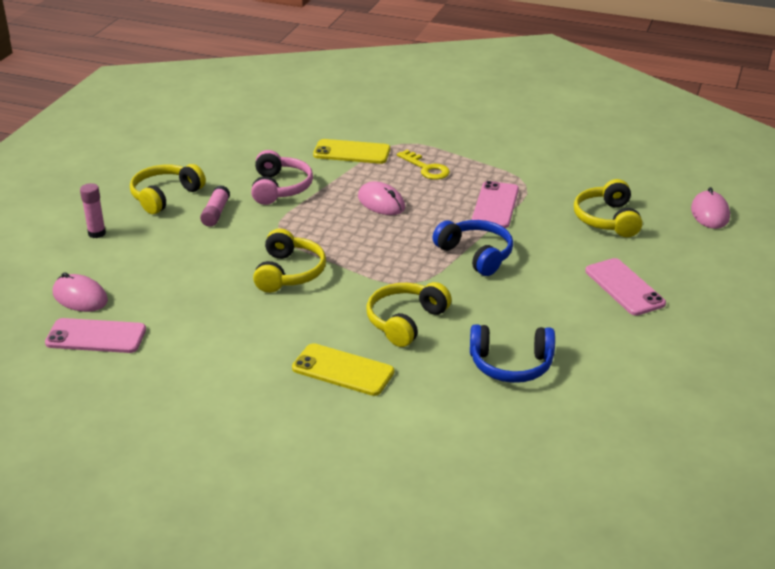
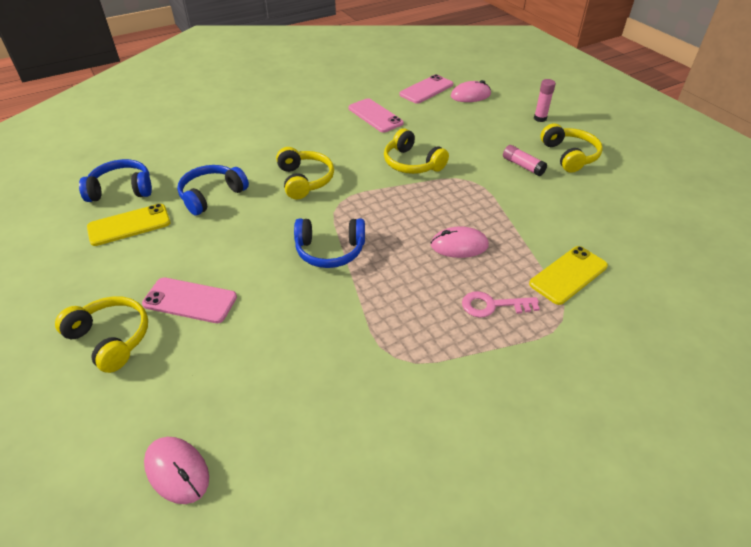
camera: 130 degrees right, 10 degrees up
(280, 188) = (534, 207): pink headphones -> none
(343, 370) = (297, 141): yellow phone -> yellow phone (129, 225)
(426, 168) = (493, 305): yellow key -> pink key
(495, 205) = (383, 308): pink phone -> pink phone (375, 116)
(597, 436) = (122, 189): none -> blue headphones
(607, 219) = (274, 369): yellow headphones -> yellow headphones (111, 338)

